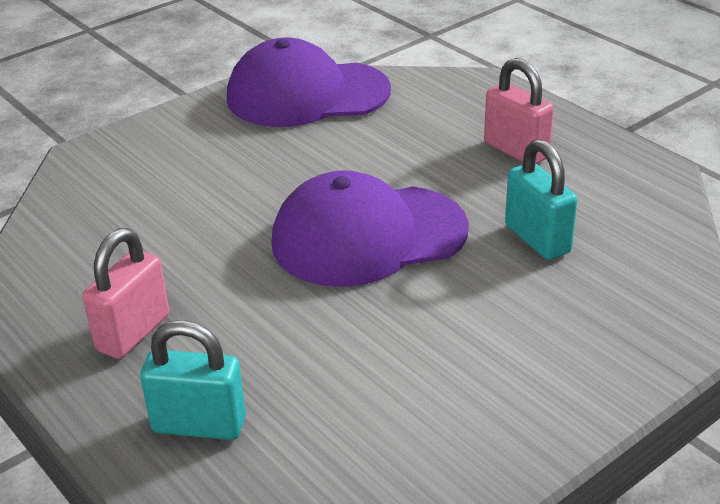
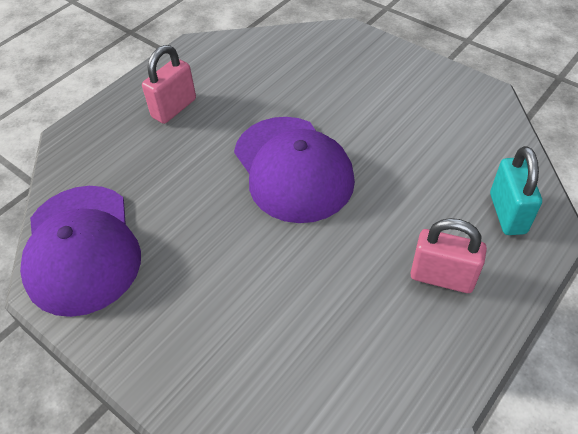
camera: 100 degrees left, 15 degrees up
(537, 239) = (278, 90): turquoise padlock -> none

